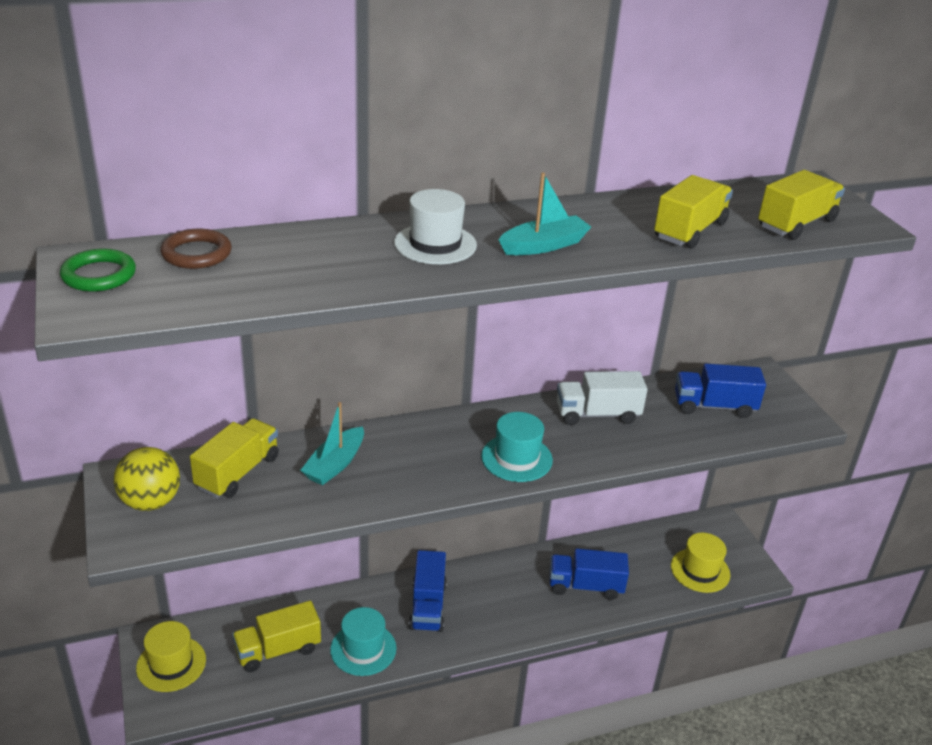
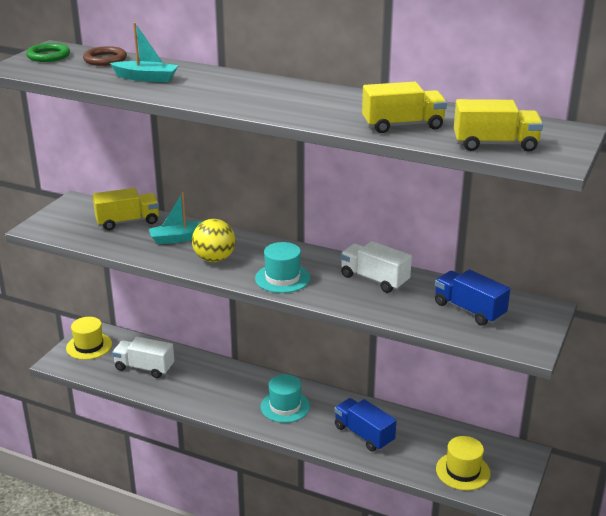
camera: 45 degrees right, 5 degrees down
(151, 502) = (72, 217): yellow ball -> yellow ball (214, 259)
(278, 650) = (144, 368): yellow truck -> white truck
(363, 649) = (187, 391): turquoise hat -> turquoise hat (285, 406)
(428, 606) = (250, 391): blue truck -> none
(435, 244) = (228, 88): white hat -> none
(544, 245) = (288, 105): turquoise boat -> turquoise boat (146, 78)

